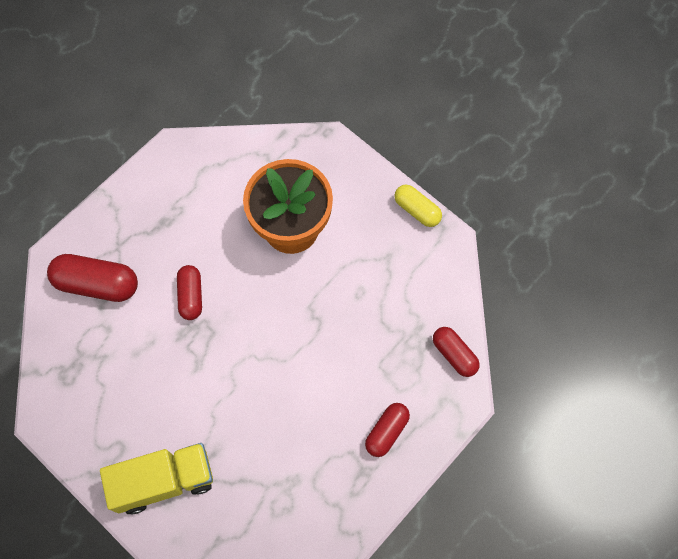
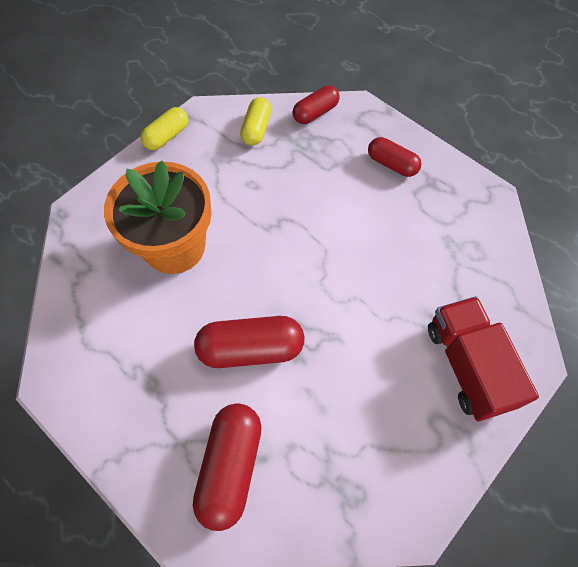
camera: 90 degrees left, 5 degrees down
(164, 481) = (467, 365): yellow truck -> red truck
(191, 296) = (251, 348): red capsule -> red capsule, size x1.60
(429, 295) = (256, 129): none -> yellow capsule

